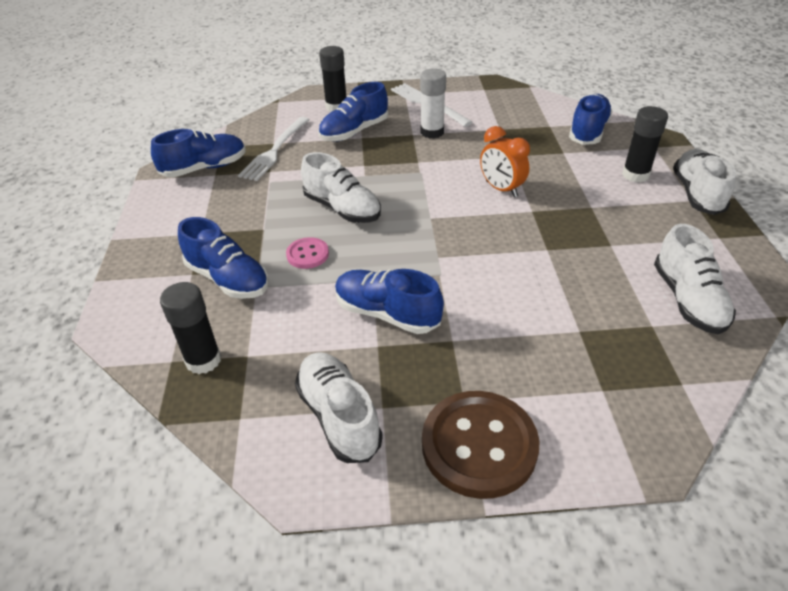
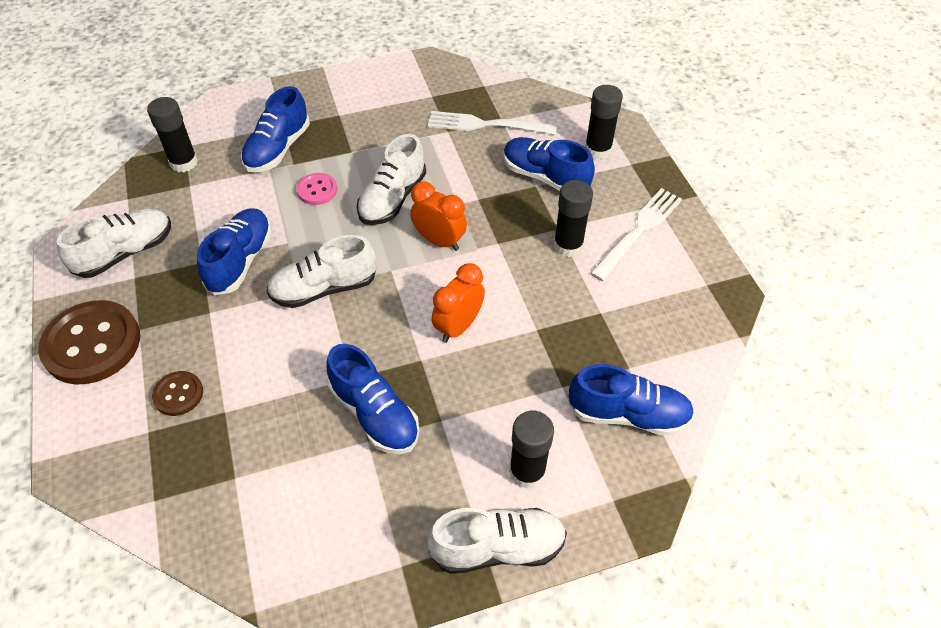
camera: 75 degrees right, 10 degrees up
(204, 168) = (440, 86): blue shoe -> blue shoe (375, 414)
(405, 189) = (439, 241): none -> orange clock
(432, 132) = (568, 245): white glue stick -> black glue stick
(557, 365) = (178, 394): none -> brown button
(688, 300) = (277, 516): white shoe -> white shoe (324, 288)

